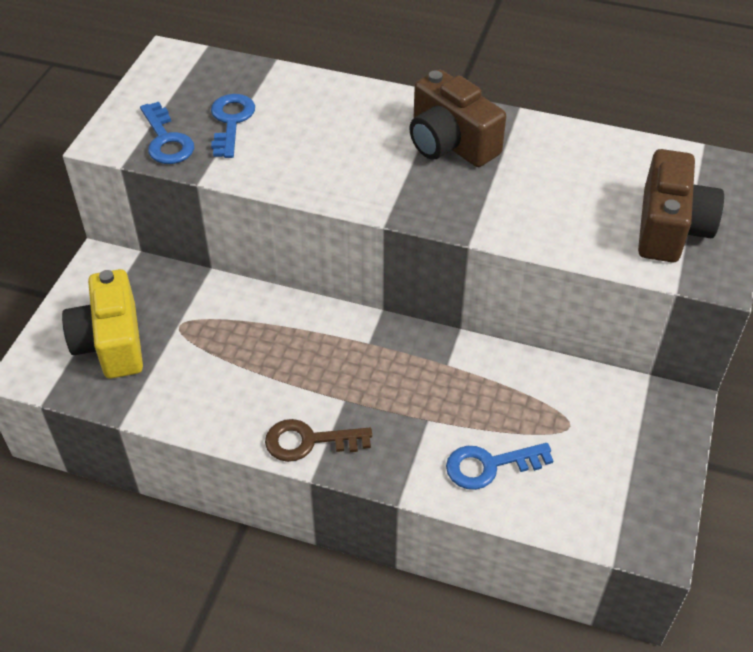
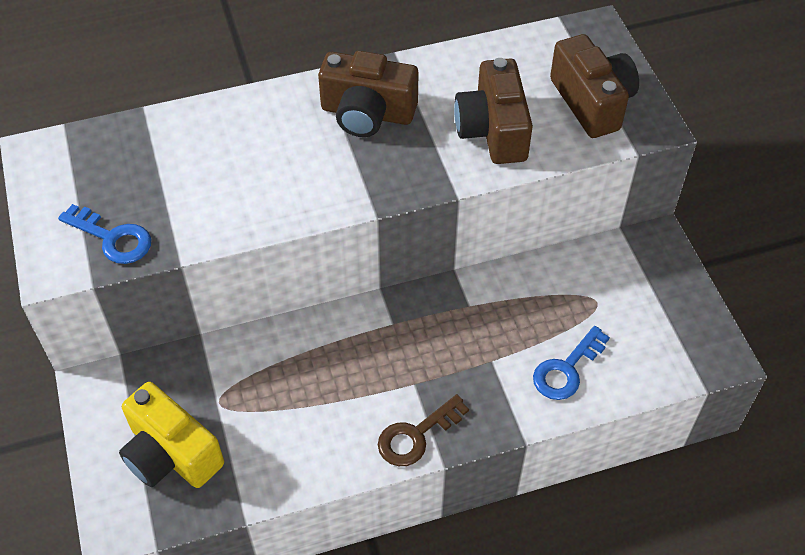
camera: 35 degrees left, 5 degrees up
(231, 122) = (158, 189): blue key -> none
(551, 207) = (493, 130): none -> brown camera

